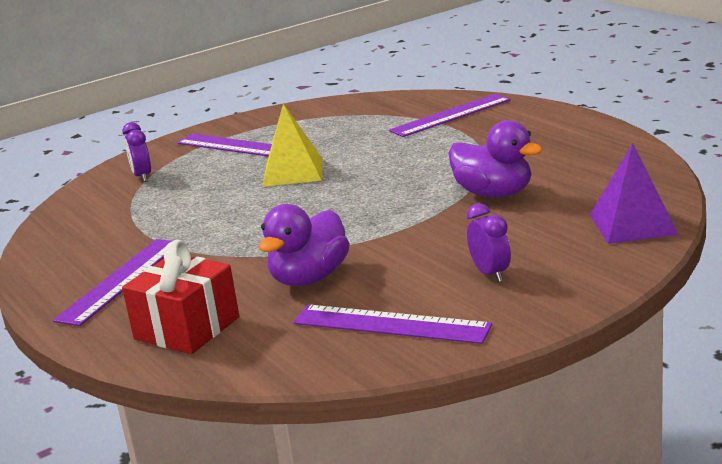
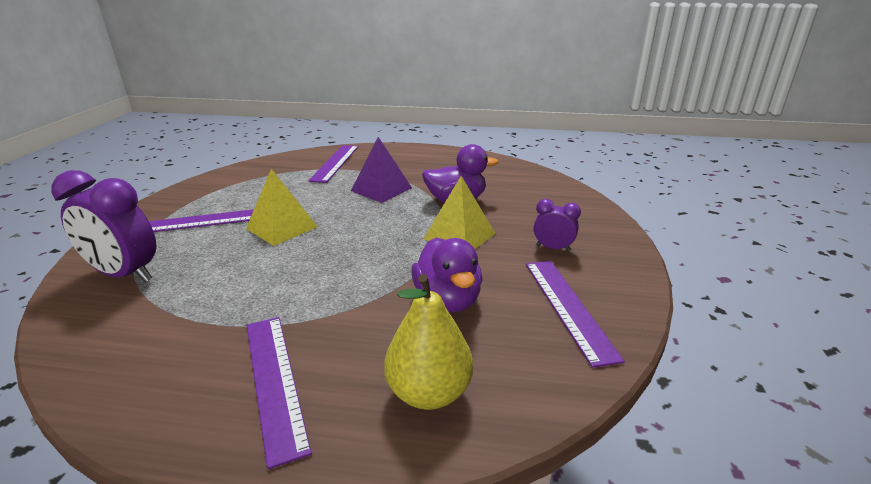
camera: 50 degrees left, 5 degrees up
(142, 176) = (125, 275): purple clock -> purple clock, size x1.89
(187, 328) = (429, 392): red gift -> yellow pear
(391, 324) = (567, 307): purple ruler -> purple ruler turned 75 degrees counterclockwise
(424, 230) = (459, 236): none -> yellow pyramid
(633, 224) = (561, 194): purple pyramid -> purple pyramid (381, 189)

